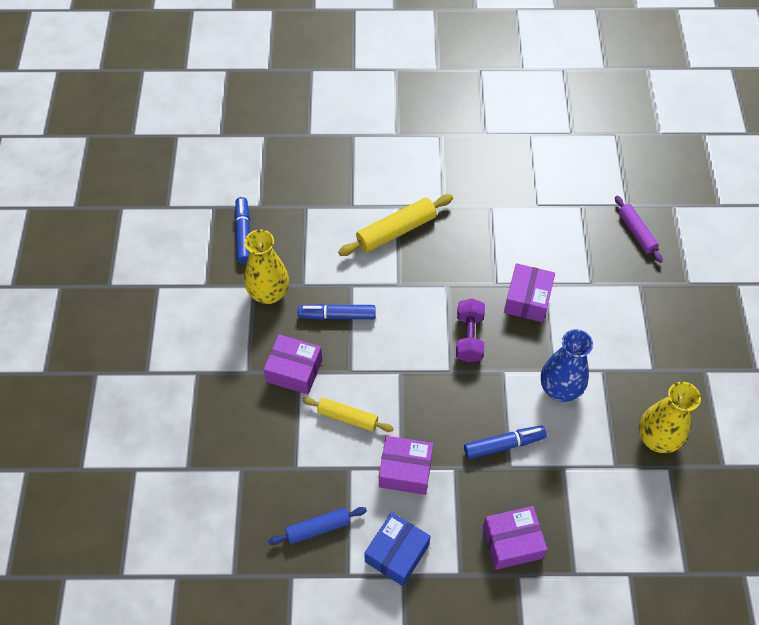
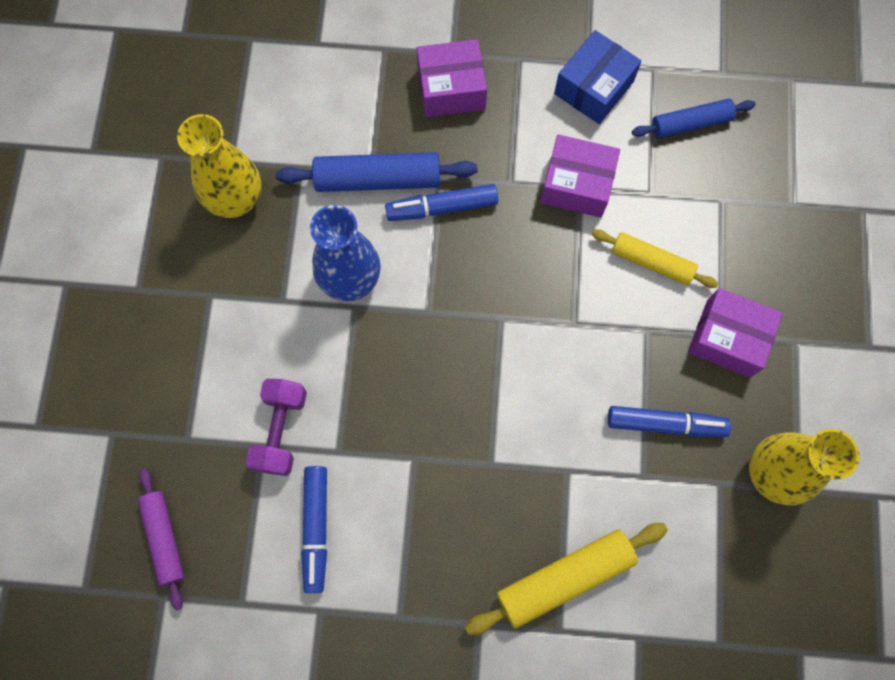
camera: 175 degrees left, 15 degrees up
(243, 234) = (823, 595): blue marker -> blue marker (316, 529)
(469, 337) = (468, 370): purple dumbbell -> purple dumbbell (281, 430)
(527, 299) = (369, 427): purple box -> none
(555, 462) = (378, 180): none -> blue rolling pin

